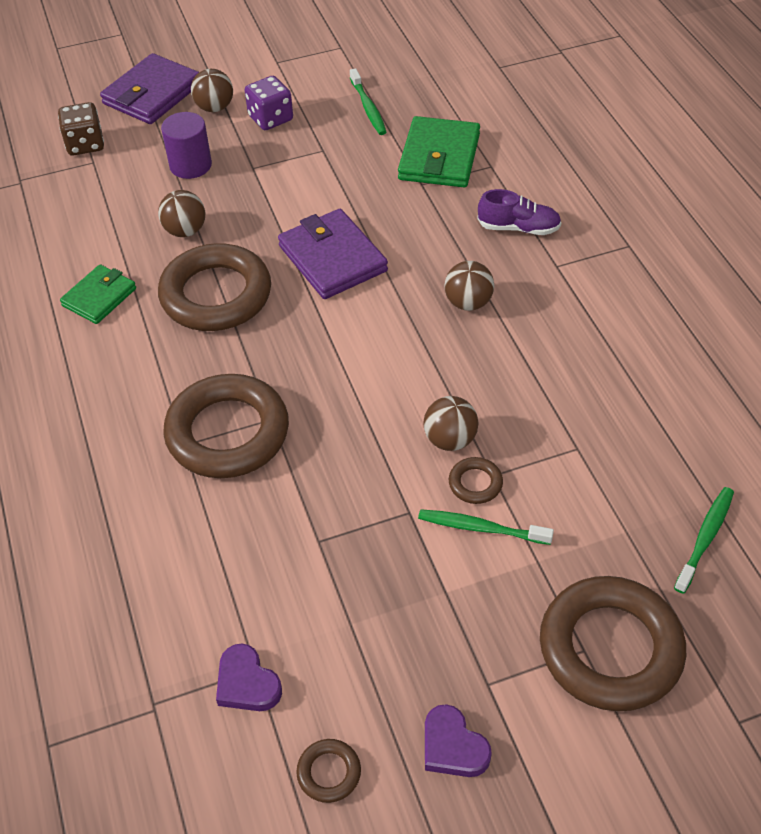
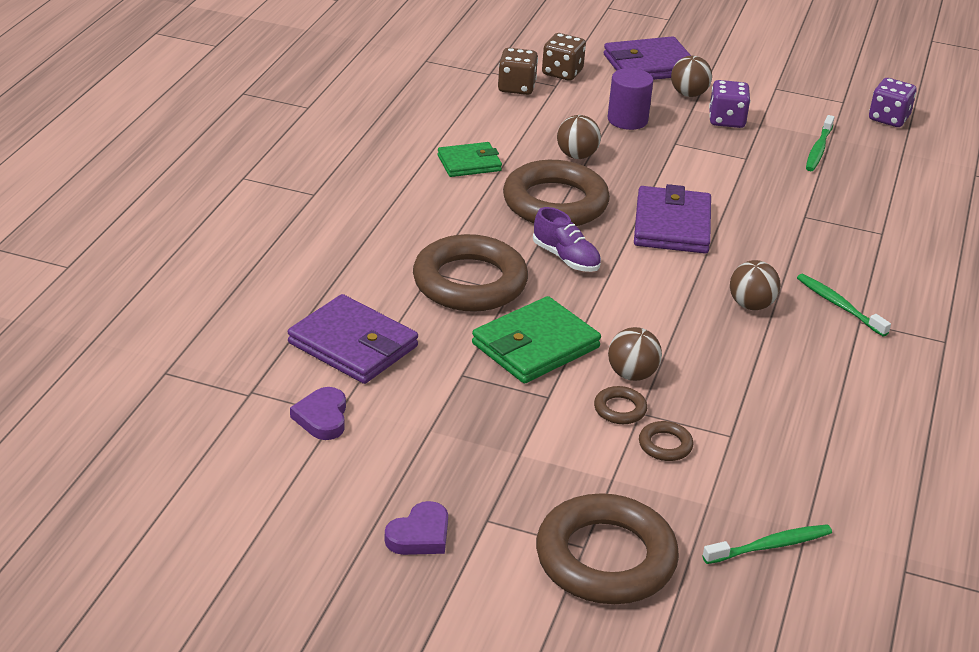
camera: 35 degrees right, 15 degrees down
(60, 184) = (516, 87): none -> brown dice
(194, 578) = (353, 345): none -> purple wallet
(329, 772) = (320, 494): brown ring -> brown ring (665, 445)
(389, 45) = (888, 118): none -> purple dice
(439, 157) = (842, 207): green wallet -> green wallet (535, 346)
(453, 746) = (420, 535): purple heart -> purple heart turned 135 degrees counterclockwise
(481, 528) = (592, 436): green toothbrush -> green toothbrush (839, 305)
(518, 228) = (856, 282): purple shoe -> purple shoe (566, 258)

